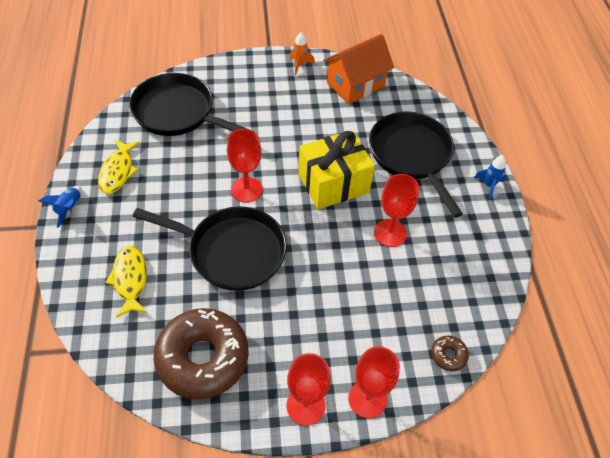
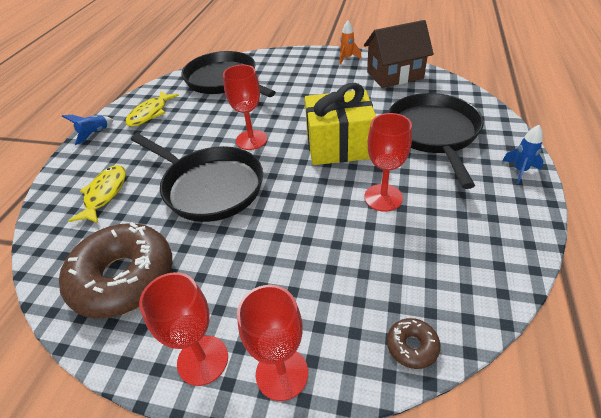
camera: 25 degrees right, 10 degrees down
(355, 84) = (394, 75): orange house -> brown house

